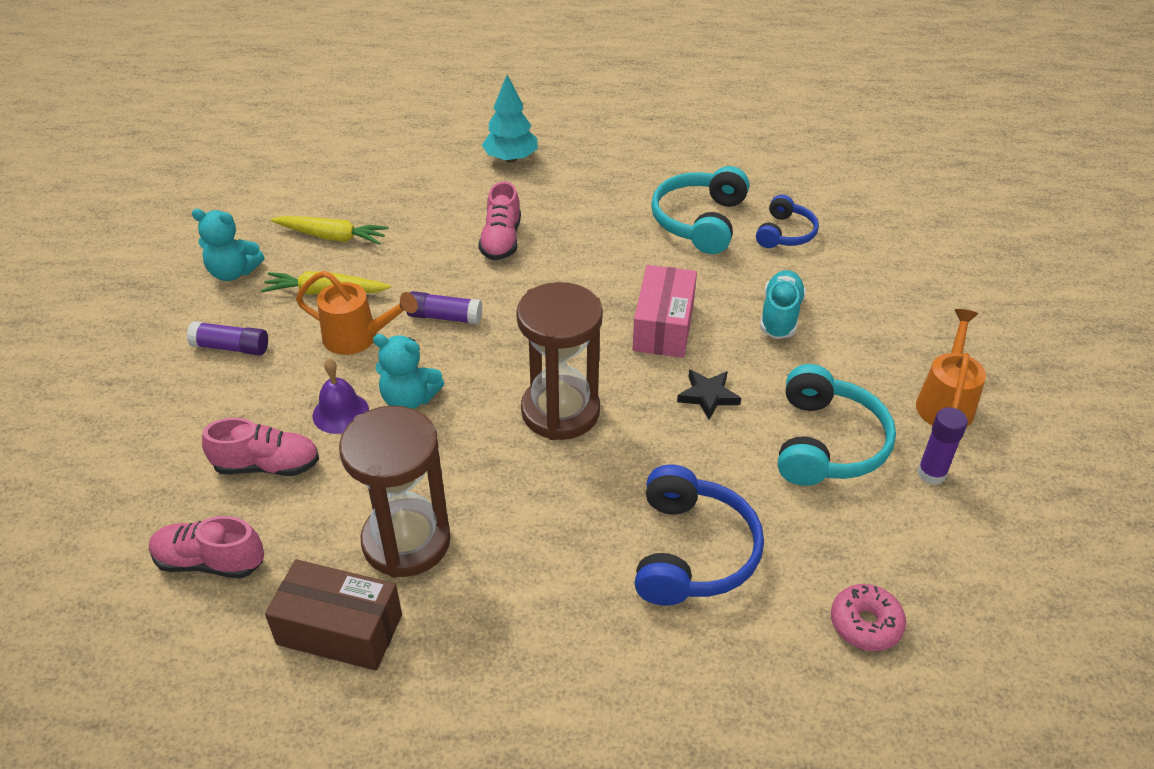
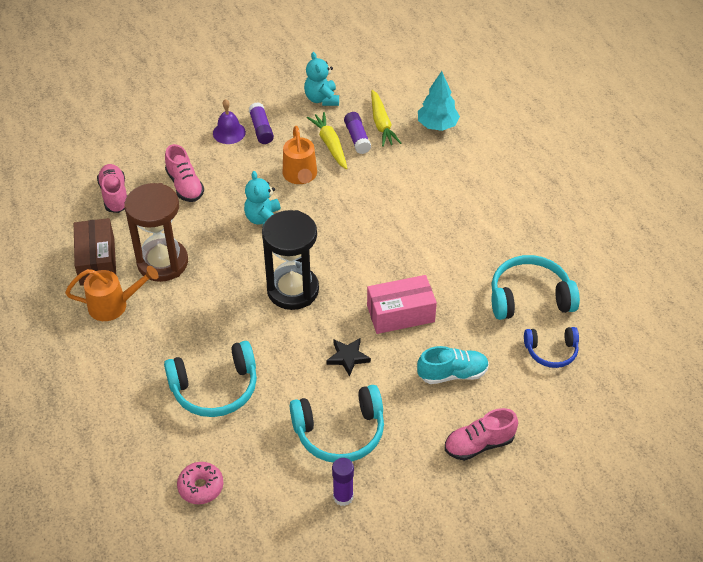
camera: 65 degrees right, 5 degrees up
(340, 413) = (238, 196): purple bell -> purple bell (229, 132)
(445, 317) = (342, 205): purple glue stick -> purple glue stick (357, 138)
(501, 240) = (433, 202): pink shoe -> pink shoe (479, 444)
(511, 159) = (526, 171): turquoise tree -> turquoise tree (437, 125)
(560, 411) = (293, 290): brown hourglass -> black hourglass
(692, 552) = (215, 388): blue headphones -> turquoise headphones
(946, 402) = (419, 492): orange watering can -> orange watering can (114, 305)

